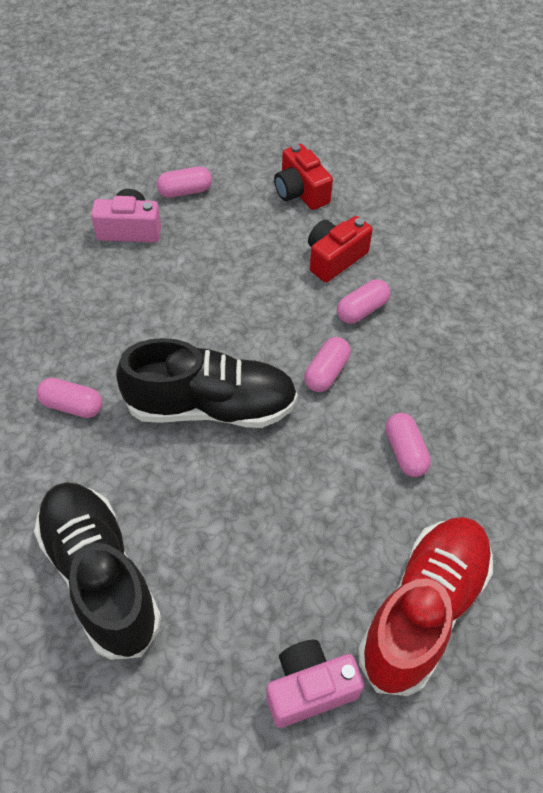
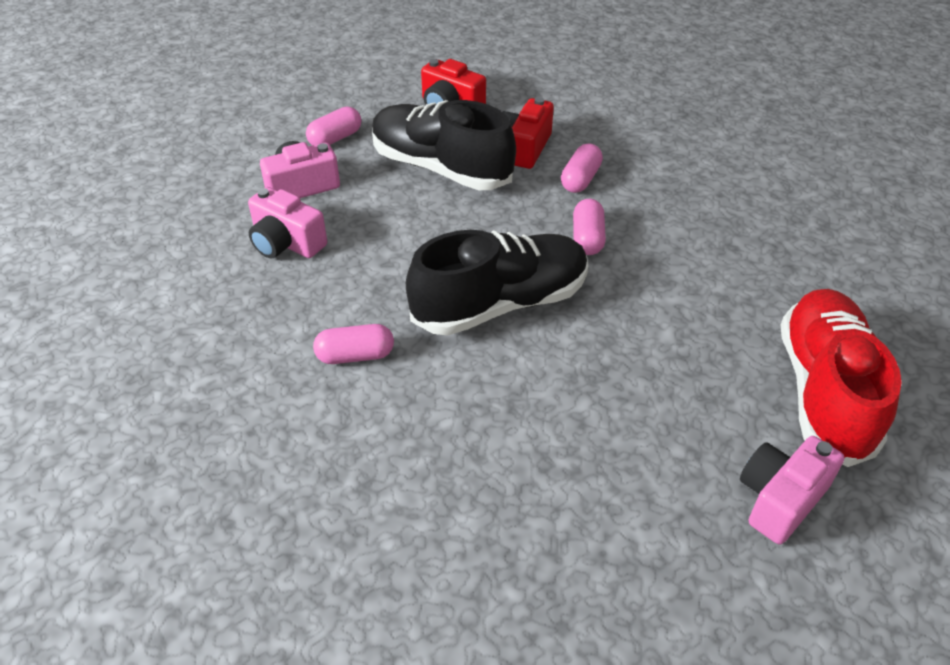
camera: 25 degrees left, 10 degrees down
(86, 280) = (286, 243): none -> pink camera
(100, 576) = (502, 494): black shoe -> black shoe (441, 168)
(405, 452) = (707, 274): pink capsule -> none

